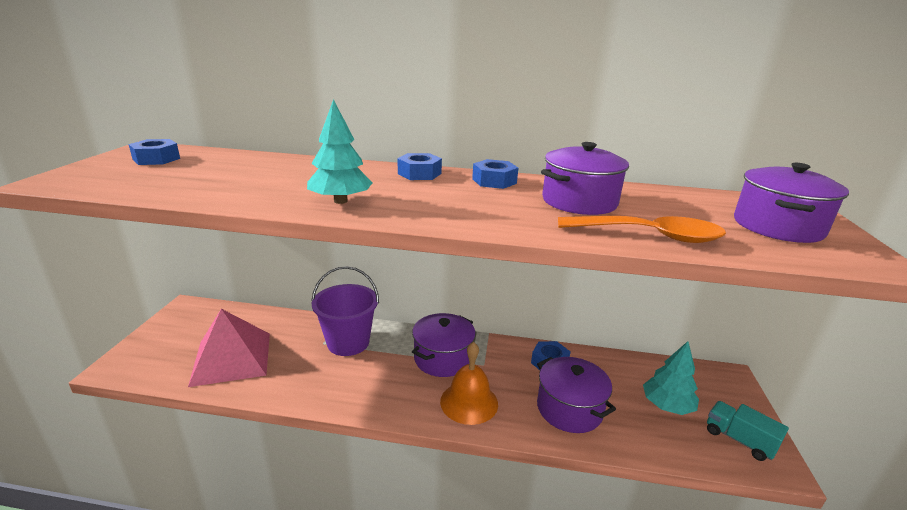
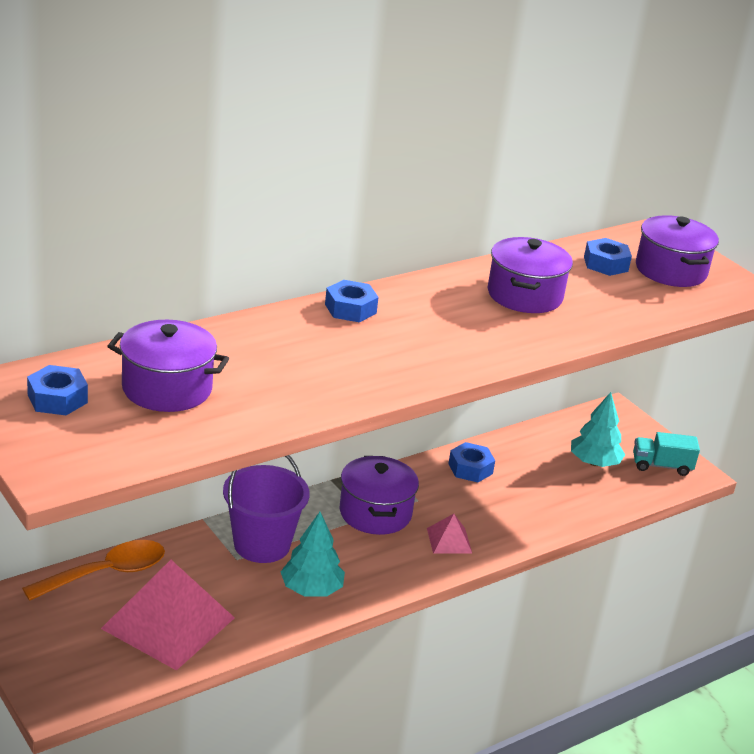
camera: 45 degrees left, 5 degrees up
(340, 201) = (361, 376): turquoise tree -> turquoise tree (311, 589)
(469, 402) = (449, 540): orange bell -> pink pyramid
(494, 181) = (426, 293): blue nut -> blue nut (605, 264)
(569, 409) = (530, 504): purple pot -> purple pot (167, 388)
(649, 236) = (613, 318): orange spoon -> orange spoon (106, 573)

